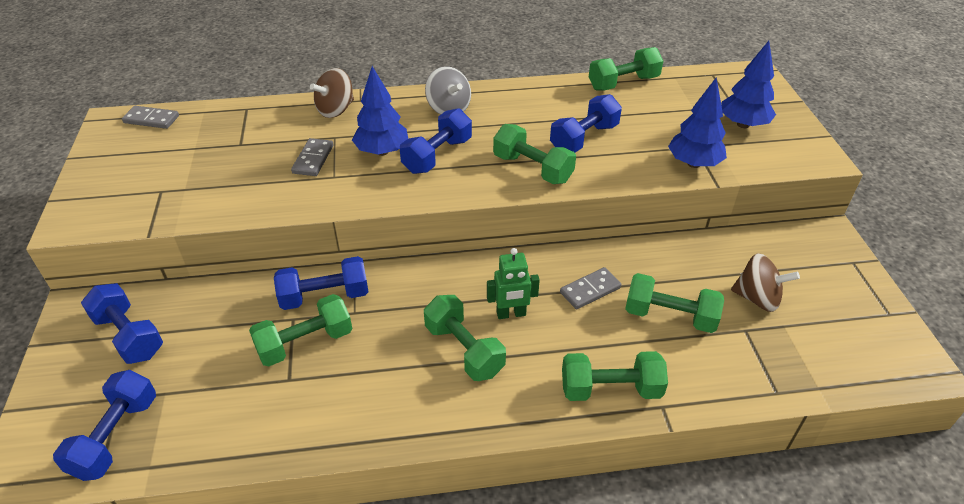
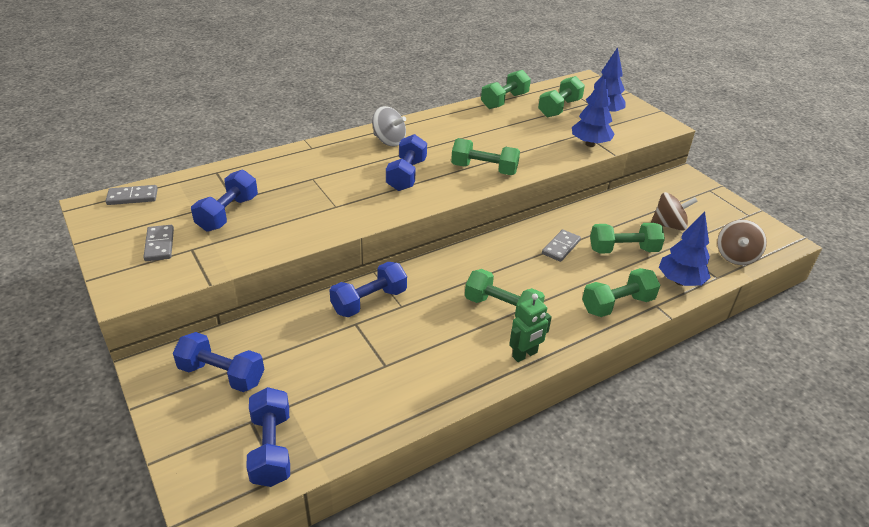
camera: 25 degrees left, 5 degrees down
(305, 343) = (379, 337): green dumbbell -> green dumbbell (559, 108)
(313, 159) = (308, 198): grey domino -> grey domino (159, 245)
(336, 110) = (297, 159): brown spinning top -> brown spinning top (735, 256)
(382, 151) = (360, 181): blue tree -> blue tree (680, 281)
(511, 314) = (518, 276): green robot -> green robot (525, 355)
(584, 138) = (505, 142): blue dumbbell -> blue dumbbell (228, 213)

